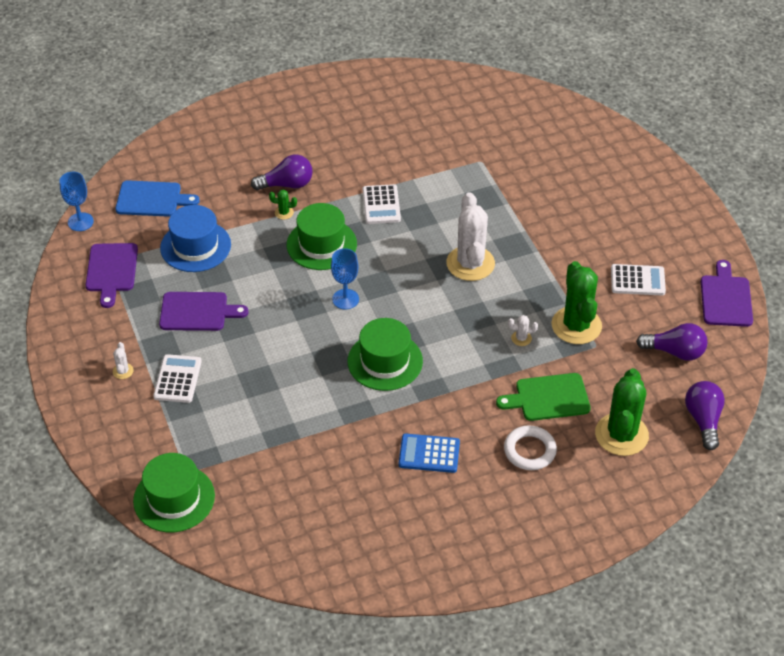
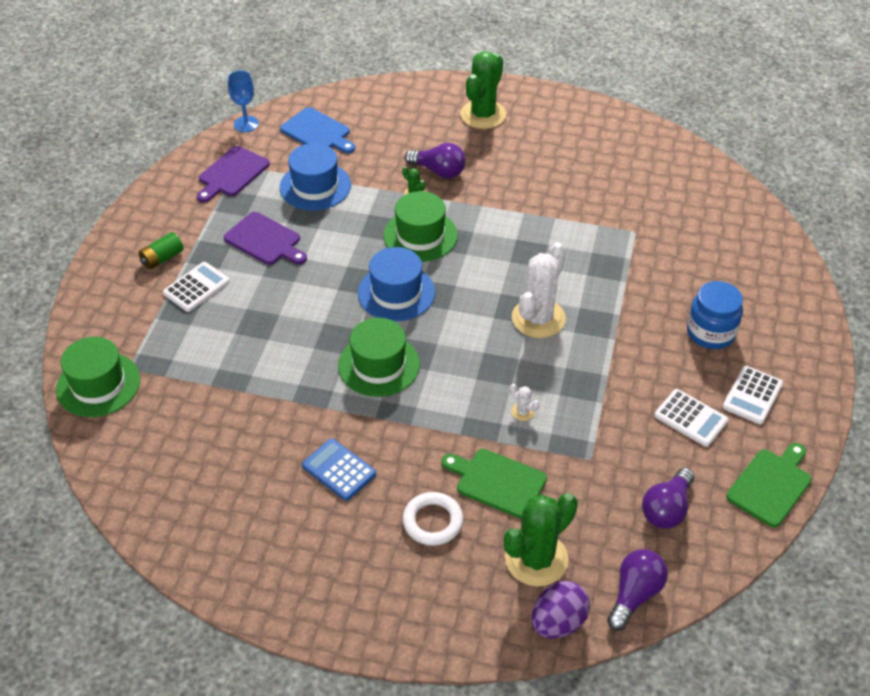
camera: 35 degrees right, 0 degrees up
(123, 371) = (162, 258): white cactus -> green battery
(345, 299) = (396, 292): blue goblet -> blue hat
(381, 205) = (505, 227): white calculator -> white calculator (752, 395)
(576, 325) = (588, 428): green cactus -> green cactus (483, 115)
(599, 211) = (710, 332): none -> blue jar
(672, 467) = (558, 622): none -> purple egg
(675, 352) = (667, 509): purple light bulb -> purple light bulb turned 75 degrees clockwise
(726, 298) = (771, 485): purple cutting board -> green cutting board

